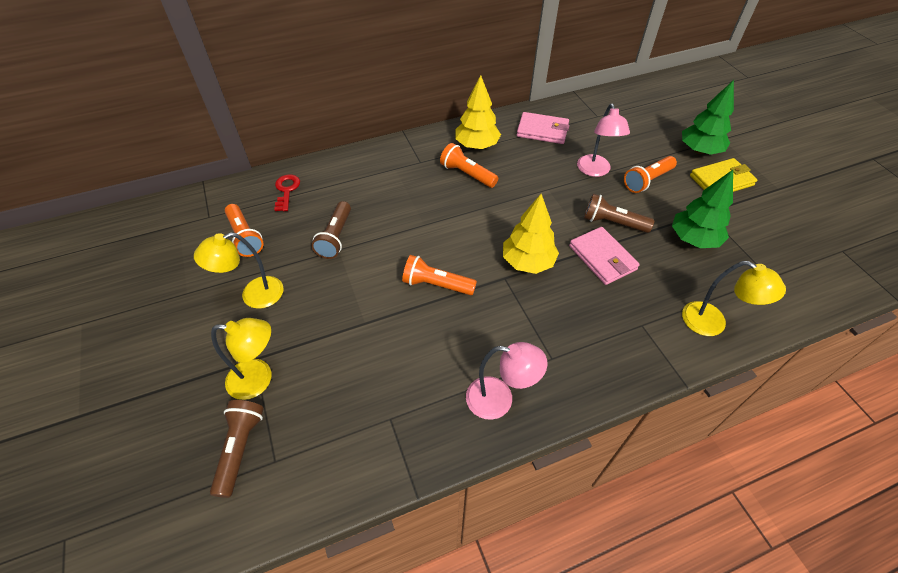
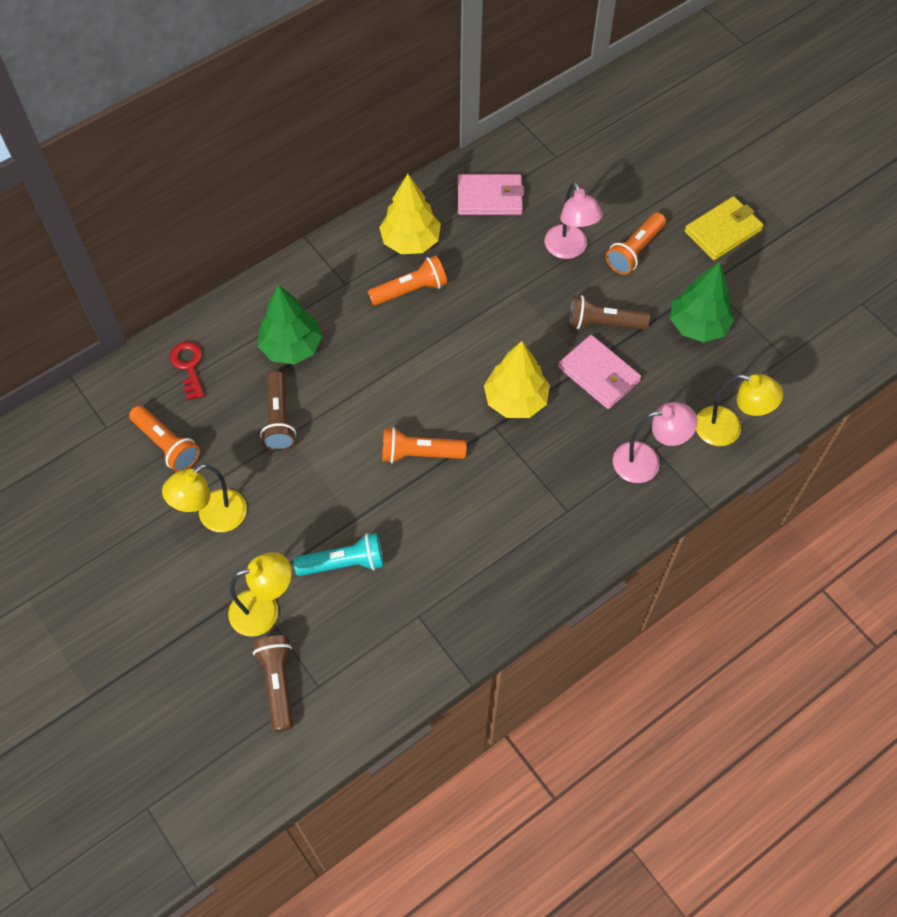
camera: 15 degrees left, 10 degrees up
(342, 356) = (344, 563): none -> turquoise flashlight
(467, 174) = (410, 290): orange flashlight -> orange flashlight turned 135 degrees clockwise
(499, 400) = (524, 568): pink lamp -> pink lamp (646, 462)
(699, 151) = (692, 189): green tree -> green tree (291, 347)

